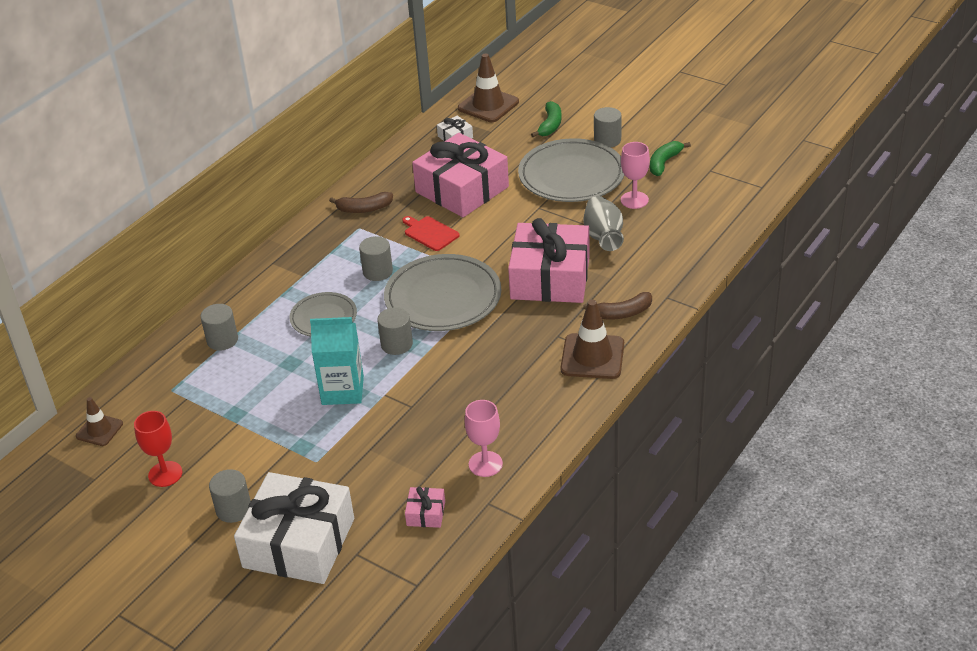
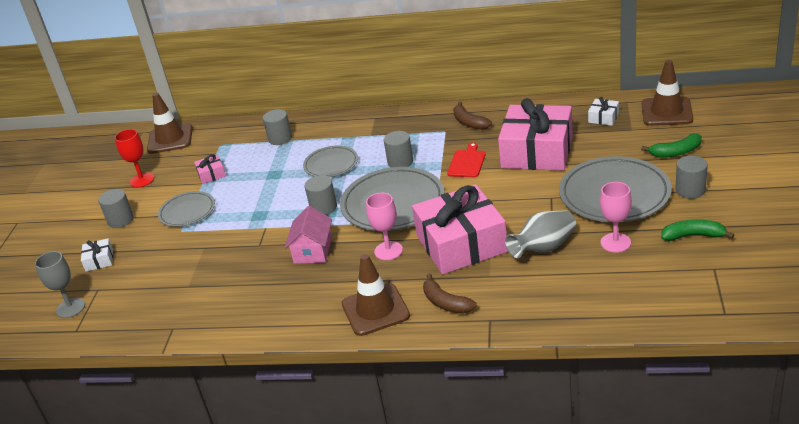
camera: 65 degrees right, 5 degrees down
(99, 430) = (170, 139): brown traffic cone -> brown traffic cone, size x1.68
(283, 448) = (187, 212): none -> grey plate
(299, 543) = (99, 260): white gift -> white gift, size x0.40
(342, 390) = (258, 208): turquoise carton -> none
(369, 583) = (70, 308): none -> grey goblet
(426, 513) = (149, 303): pink gift -> pink gift (211, 174)
(462, 371) = (313, 250): none -> pink house
(485, 464) = (214, 308): pink goblet -> pink goblet (388, 251)

